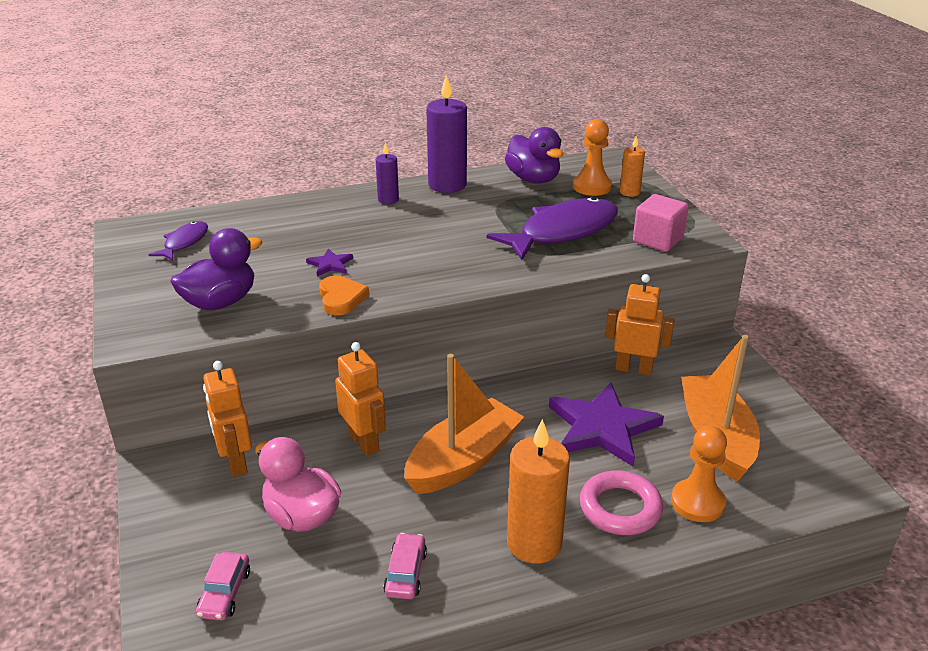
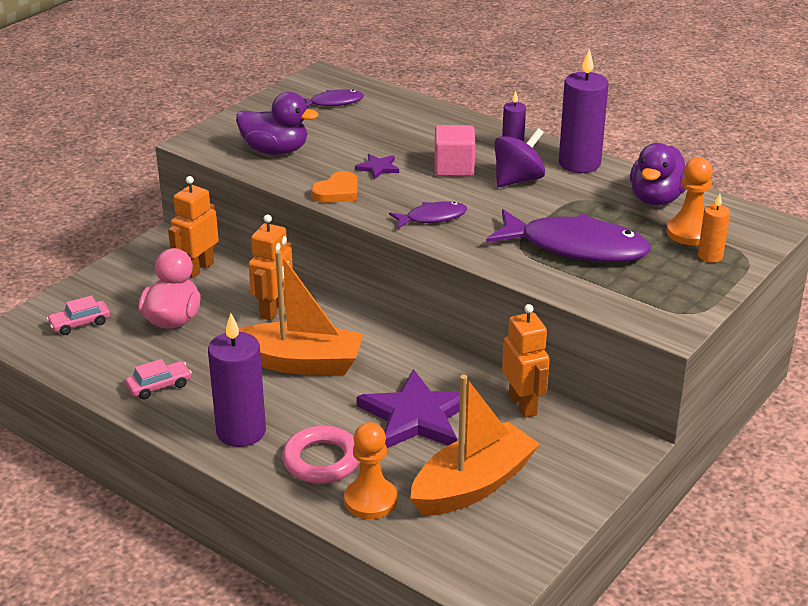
camera: 55 degrees right, 0 degrees up
(437, 215) = (518, 180): none -> purple spinning top
(445, 271) = (432, 218): none -> purple fish
(534, 543) = (241, 432): orange candle -> purple candle
(658, 240) = (633, 300): pink cube -> pink cube (454, 168)

